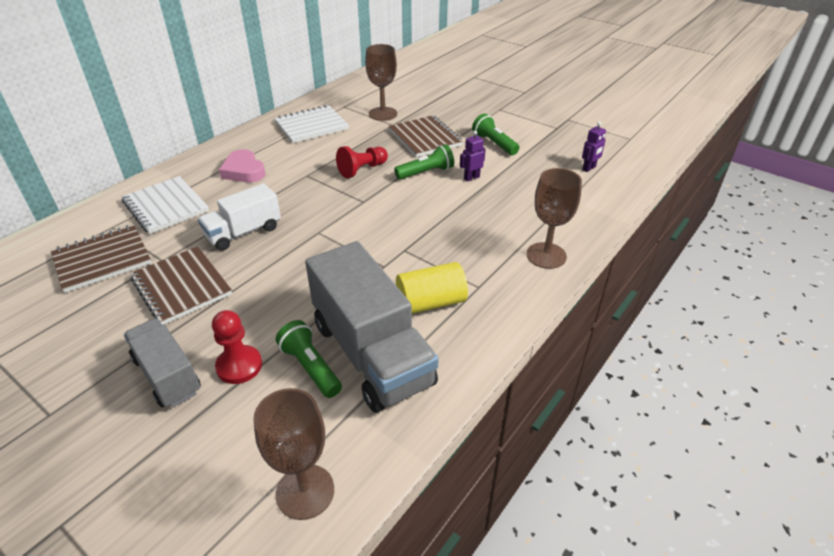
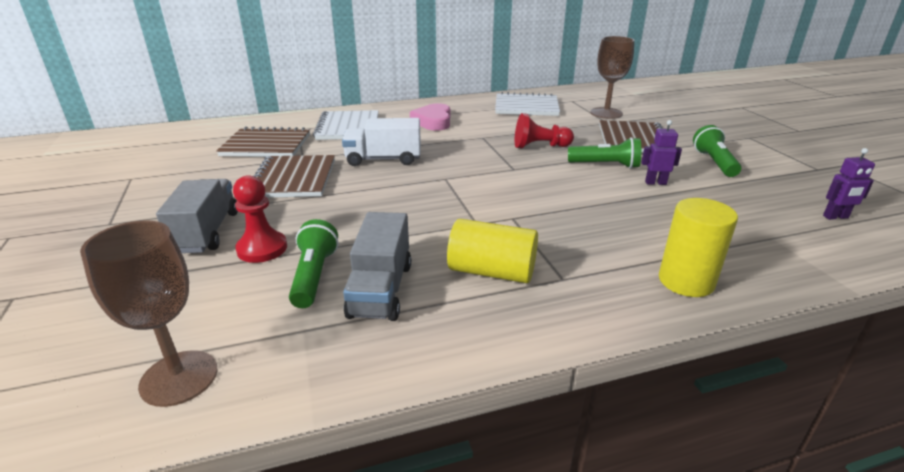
camera: 35 degrees right, 10 degrees down
(371, 353) = (381, 290): grey truck -> grey truck, size x0.58
(546, 255) = (686, 281): brown goblet -> yellow cylinder

